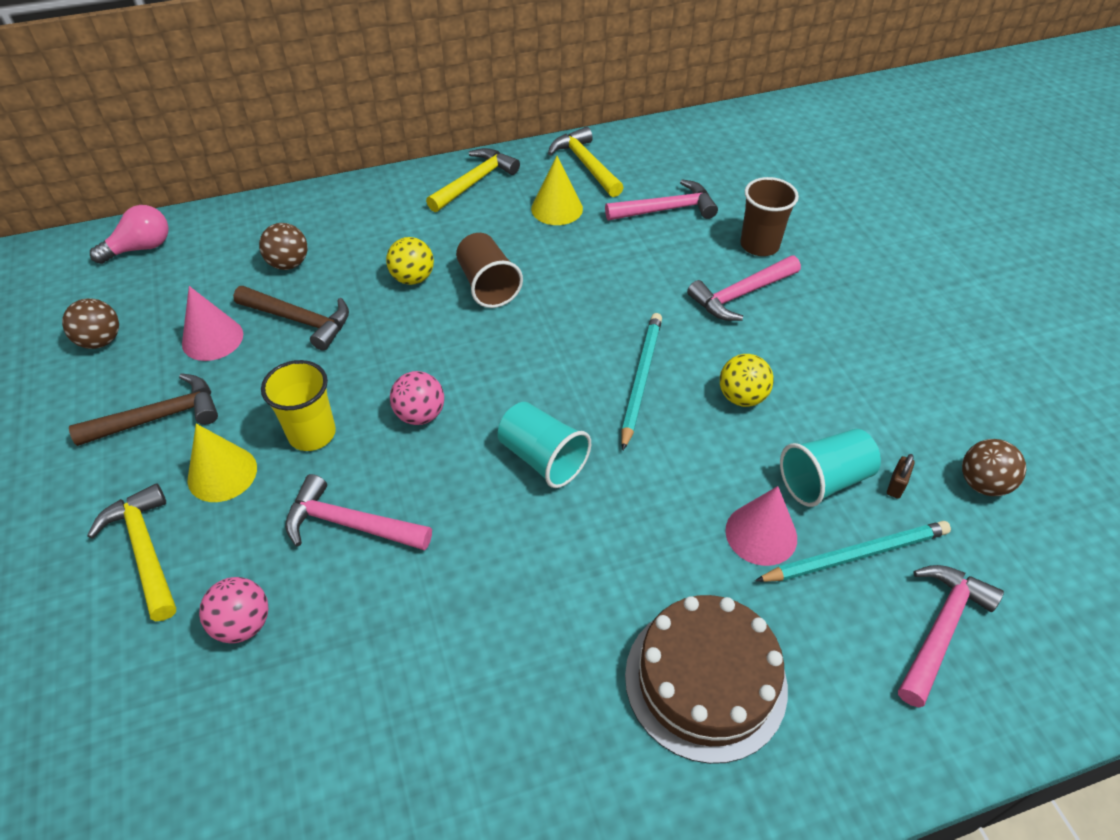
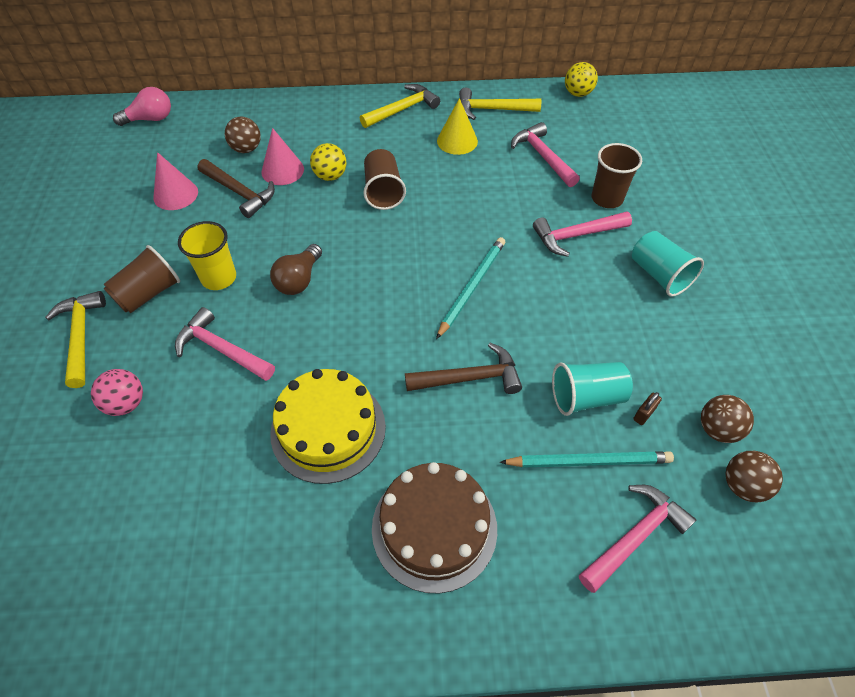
camera: 15 degrees right, 5 degrees up
(101, 341) = (102, 181): brown ball -> brown ball (743, 485)
(159, 417) = (121, 244): brown hammer -> brown hammer (470, 378)
(222, 473) = (149, 293): yellow cone -> brown cup
(420, 415) = (299, 280): pink ball -> brown light bulb
(528, 592) = (328, 429): none -> yellow cake
(543, 458) = (376, 331): turquoise cup -> turquoise cup (659, 275)
(585, 164) = (492, 110): yellow hammer -> yellow hammer turned 75 degrees counterclockwise
(666, 209) = (542, 156): pink hammer -> pink hammer turned 120 degrees counterclockwise
(742, 397) = (545, 317): yellow ball -> yellow ball (577, 93)
(761, 534) = (520, 427): pink cone -> pink cone (282, 170)

